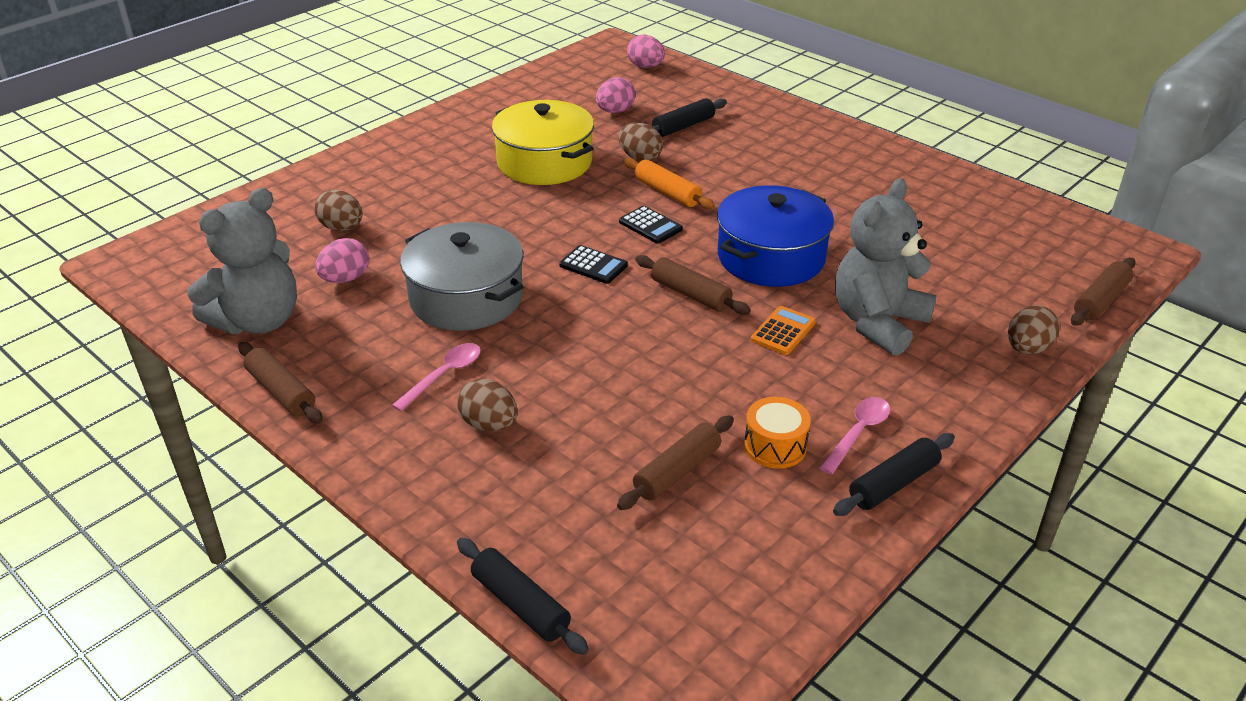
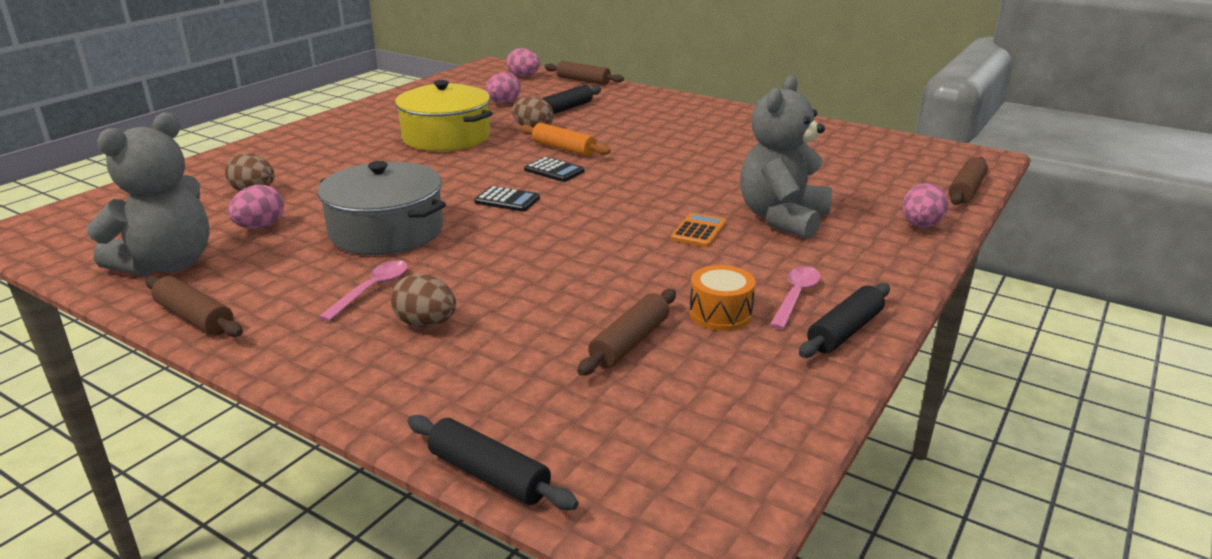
camera: 10 degrees left, 10 degrees down
(690, 294) = (604, 213): brown rolling pin -> brown rolling pin (583, 81)
(771, 257) = (670, 183): blue pot -> none
(1027, 349) = (920, 225): brown egg -> pink egg

